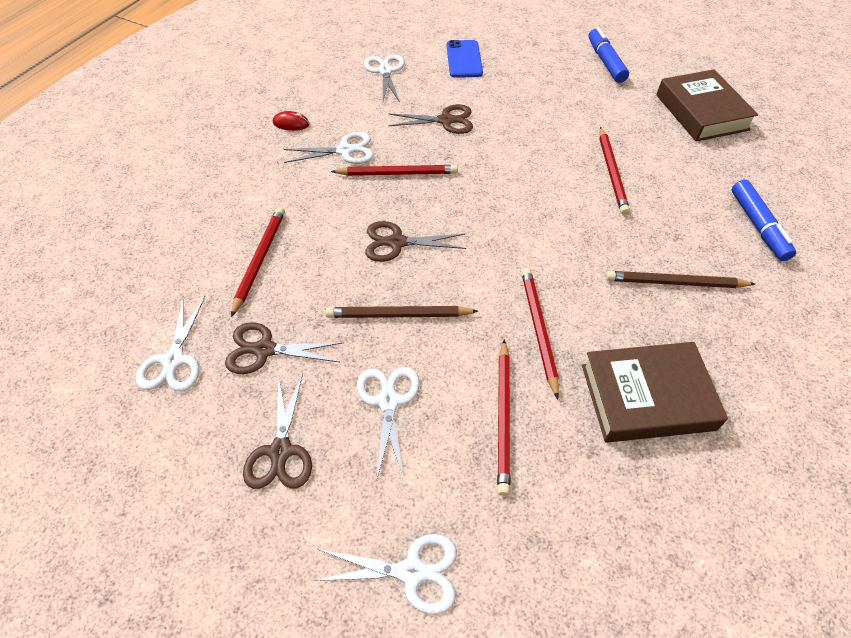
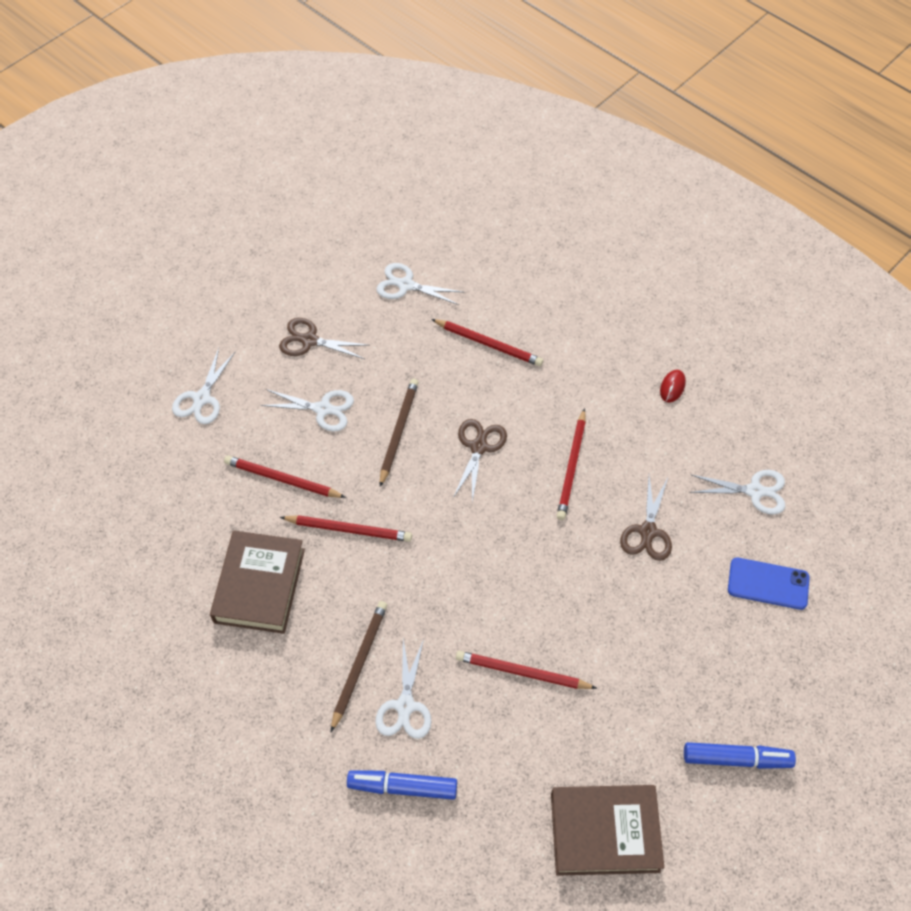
camera: 105 degrees right, 5 degrees up
(264, 350) = (396, 339): brown scissors -> none
(345, 151) = (617, 427): white scissors -> white scissors (405, 706)

